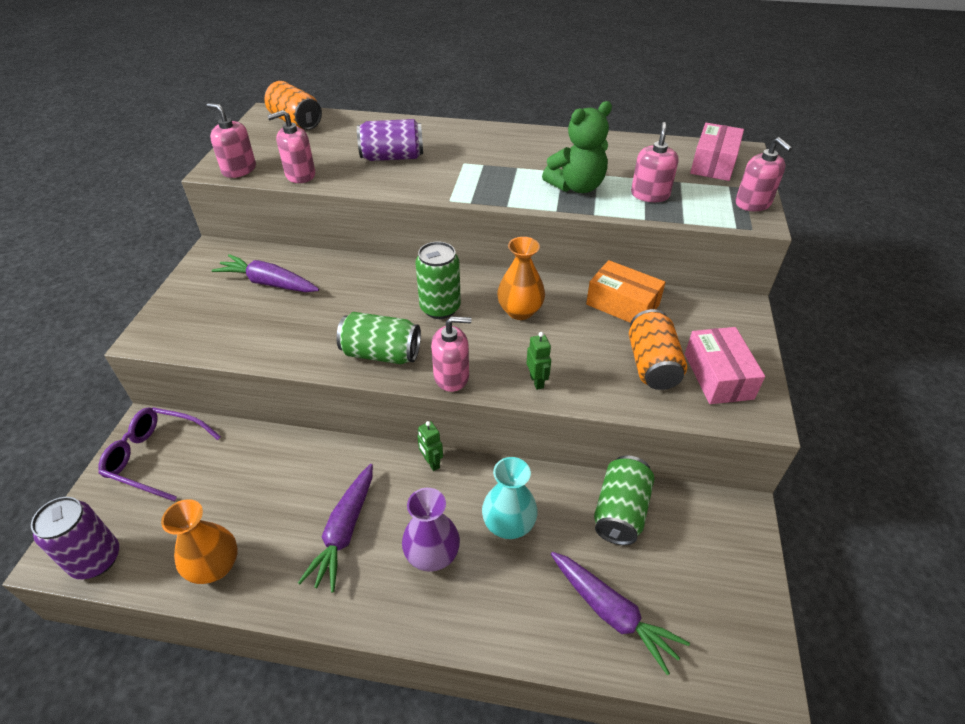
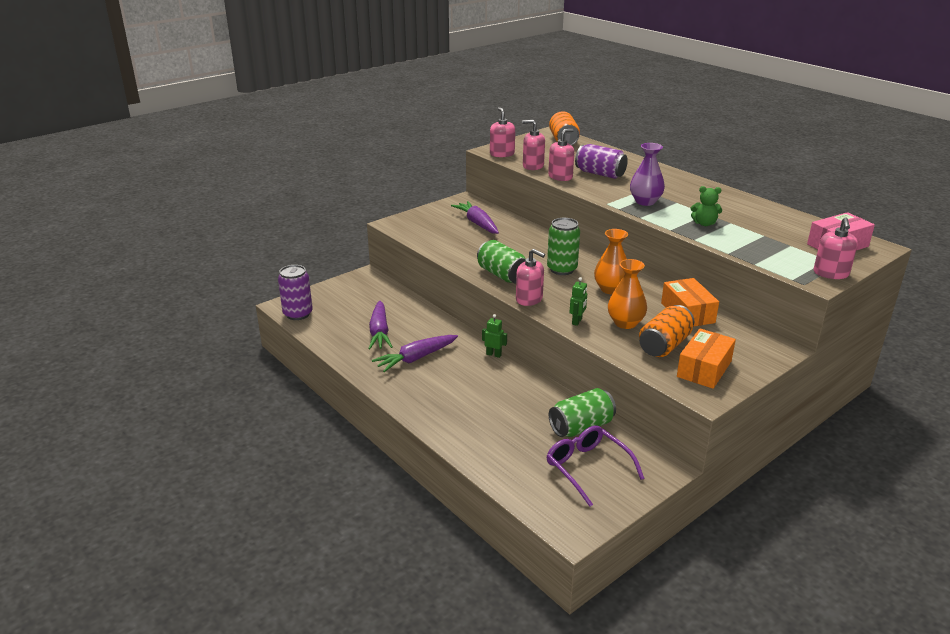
camera: 40 degrees right, 15 degrees down
(156, 457) = (359, 289): purple glasses -> purple glasses (588, 468)
(215, 566) = (343, 341): orange vase -> orange vase (625, 323)
(431, 463) = (494, 354): green robot -> green robot turned 105 degrees clockwise
(432, 555) = (449, 389): purple vase -> purple vase (645, 202)
(508, 524) = (506, 398): turquoise vase -> none
(576, 187) = (704, 224): green teddy bear -> green teddy bear, size x0.59
(612, 613) = (519, 460): purple carrot -> purple carrot (379, 332)
(650, 195) = (753, 244): pink soap dispenser -> pink soap dispenser (560, 177)
(718, 376) = (704, 369): pink box -> orange box

